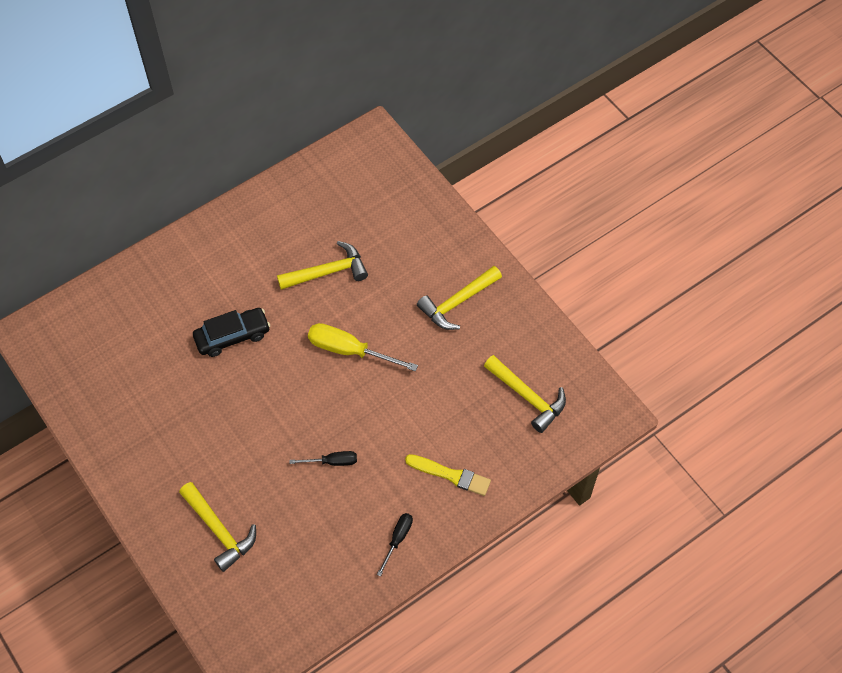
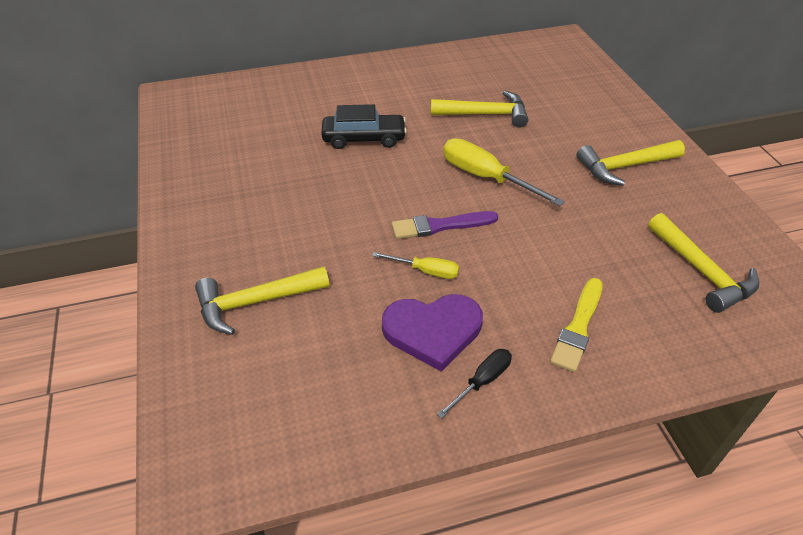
camera: 20 degrees right, 15 degrees down
(219, 530) = (255, 302): yellow hammer -> yellow hammer turned 90 degrees clockwise
(329, 414) = (440, 226): none -> purple brush
(332, 461) = (426, 271): black screwdriver -> yellow screwdriver
(354, 511) = (433, 331): none -> purple heart
(450, 475) = (578, 327): yellow brush -> yellow brush turned 75 degrees clockwise

